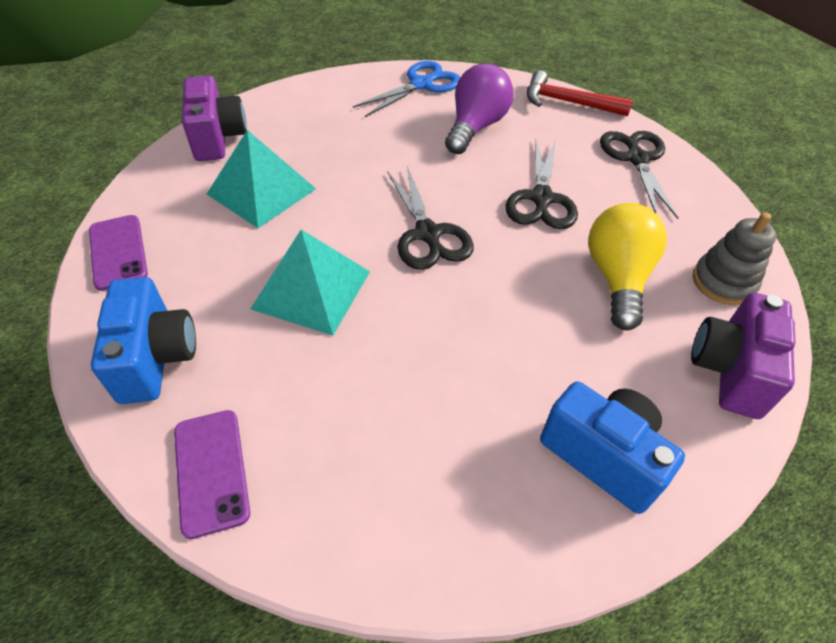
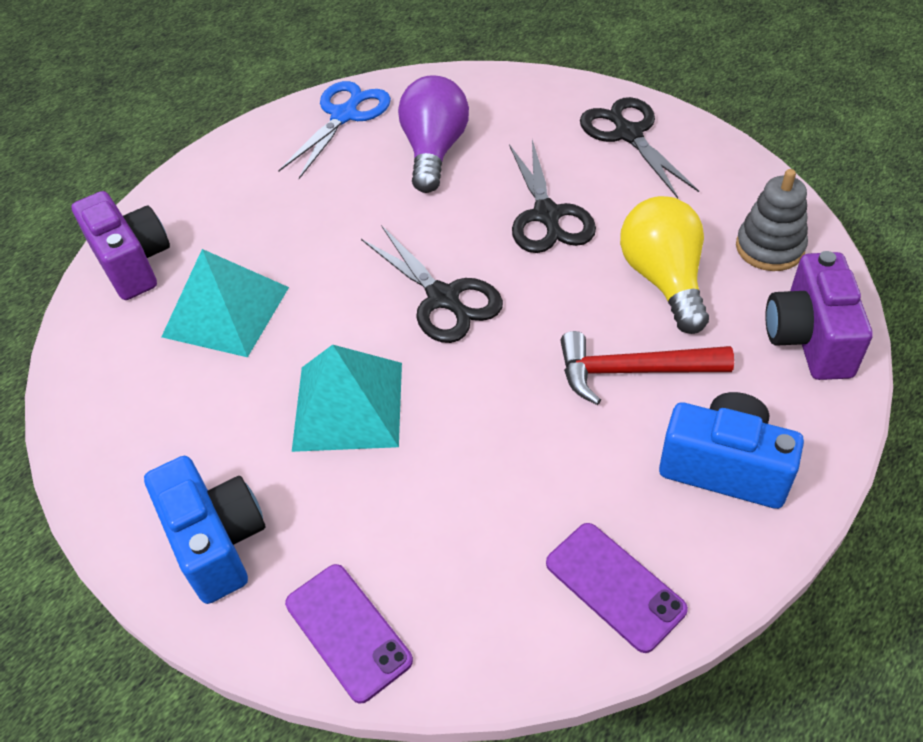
camera: 15 degrees left, 0 degrees up
(118, 252) = (97, 442): purple phone -> purple phone (614, 586)
(567, 102) = (524, 87): red hammer -> red hammer (631, 371)

